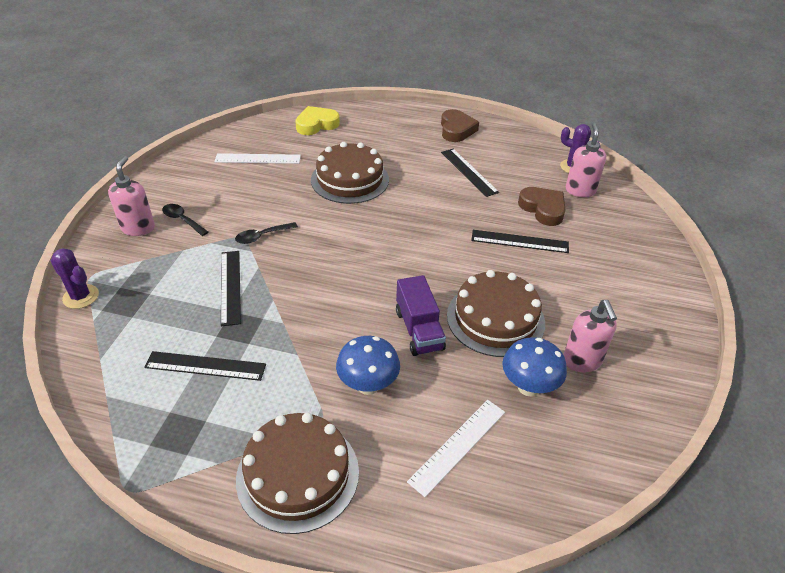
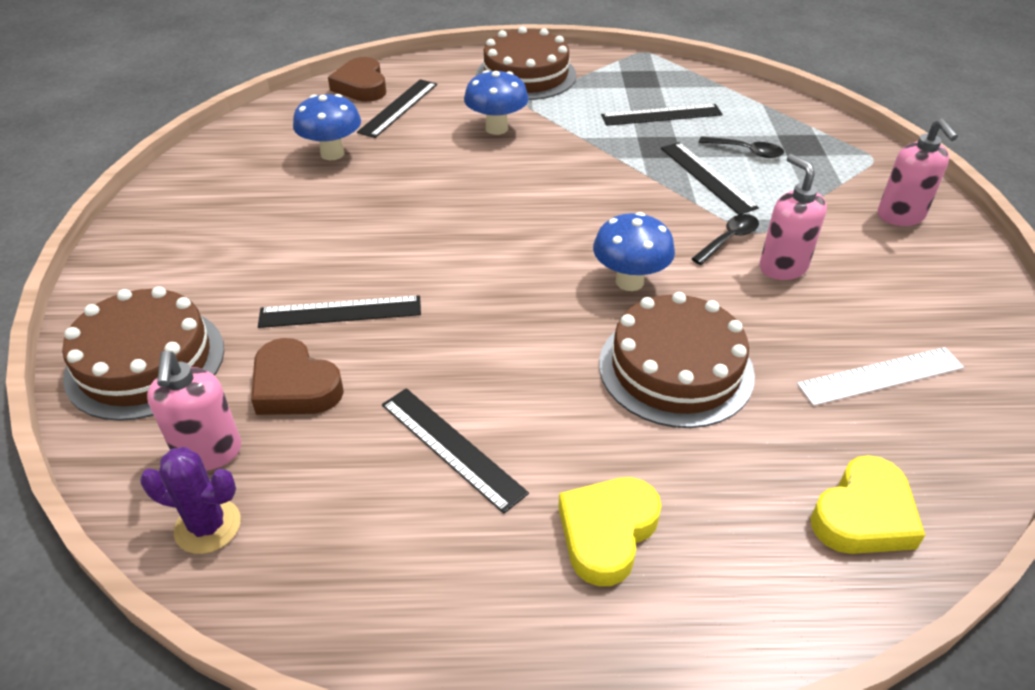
camera: 165 degrees right, 0 degrees up
(81, 296) = (853, 139): purple cactus -> none
(182, 220) = (860, 238): black spoon -> black spoon (746, 151)
(343, 224) = (629, 281): none -> blue mushroom
(415, 137) = (607, 532): none -> yellow heart
(419, 330) = (462, 178): purple truck -> none
(456, 130) = (514, 598): brown heart -> brown heart (361, 86)
(458, 446) = (398, 108): white ruler -> black ruler
(495, 319) = (372, 204): brown cake -> brown cake (145, 362)
(582, 361) = (269, 183): pink soap dispenser -> pink soap dispenser (782, 267)

